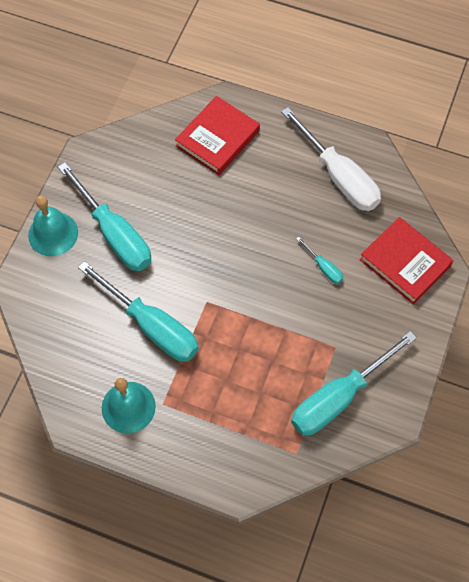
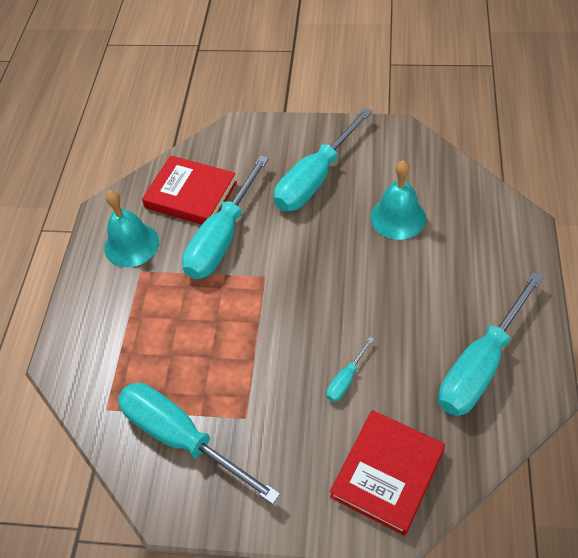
camera: 80 degrees right, 10 degrees down
(53, 234) = (298, 134): turquoise bell -> turquoise bell (398, 217)
(217, 138) = (471, 230): red book -> red book (191, 195)
(339, 176) = (480, 365): white screwdriver -> turquoise screwdriver

